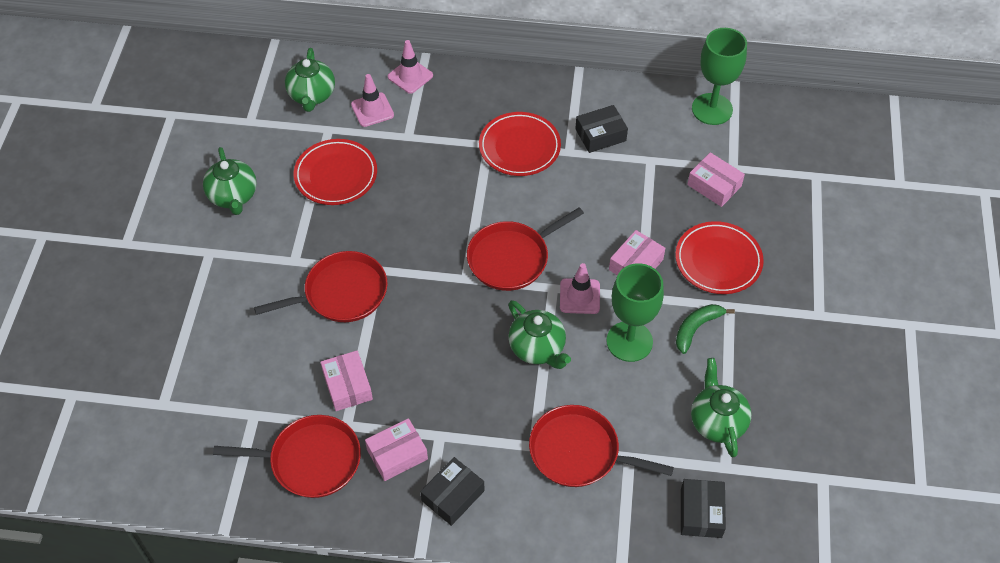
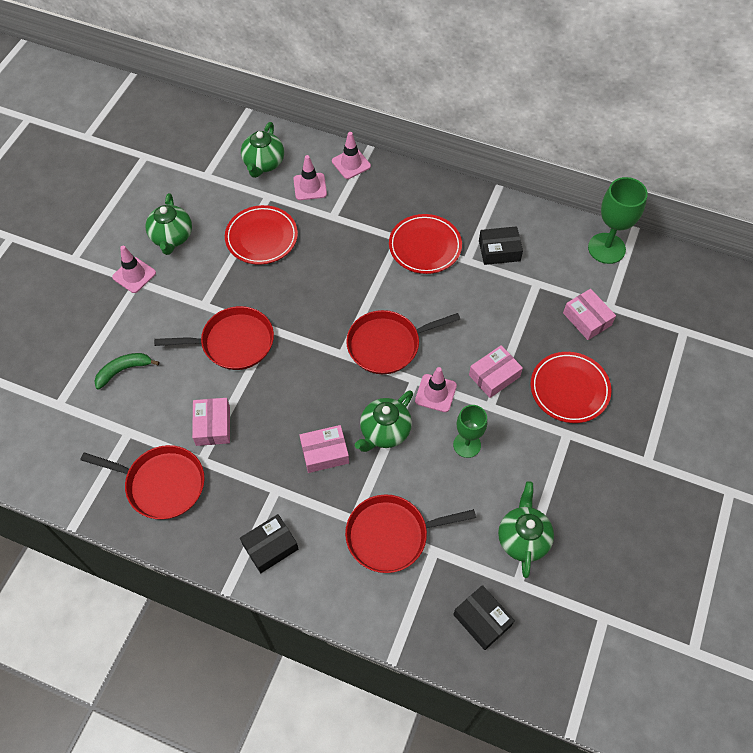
camera: 15 degrees right, 5 degrees up
(203, 246) = (134, 275): none -> pink traffic cone
(397, 454) = (235, 497): pink box -> pink box (324, 453)
(537, 348) = (384, 432): green teapot -> green teapot turned 60 degrees clockwise
(579, 452) = (391, 535): red pan -> red pan turned 45 degrees counterclockwise
(629, 341) = (467, 445): green goblet -> green goblet, size x0.66
(696, 328) = (530, 447): green banana -> green banana (123, 370)
(701, 513) = (482, 620): black box -> black box turned 60 degrees counterclockwise

